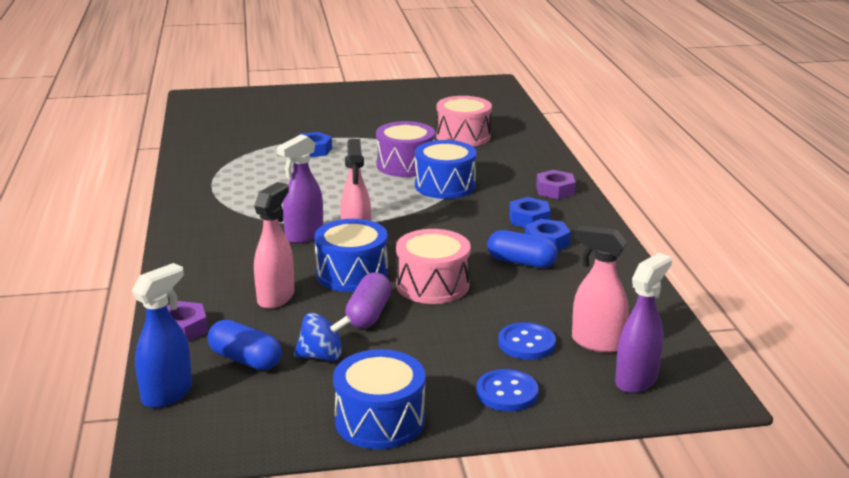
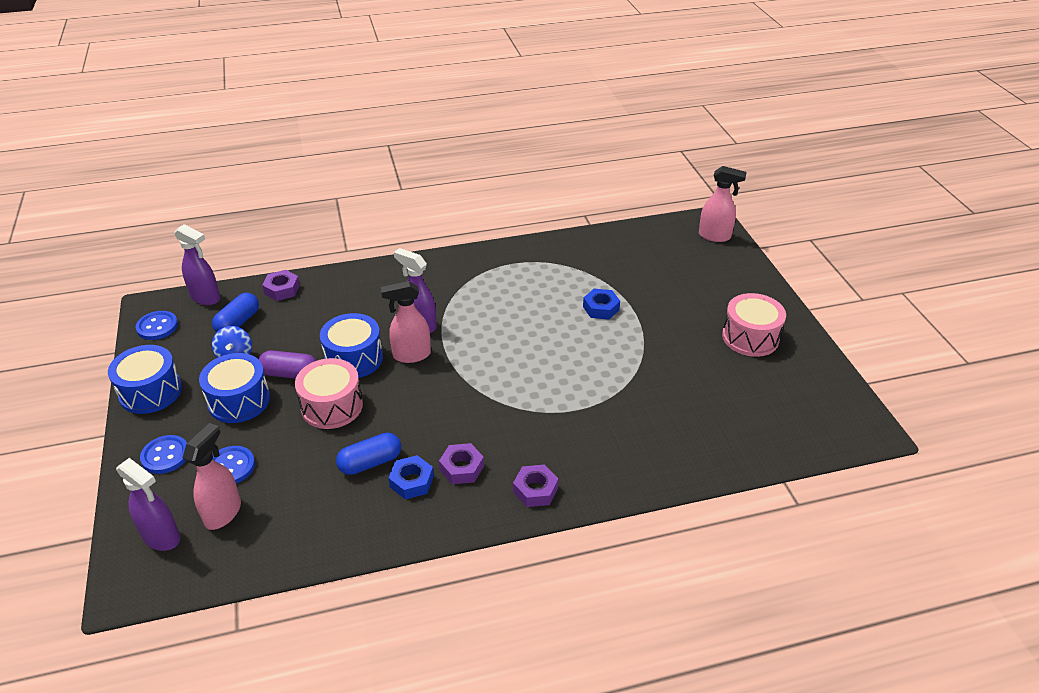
camera: 85 degrees right, 15 degrees up
(168, 394) = (206, 298): blue spray bottle -> purple spray bottle
(224, 433) = (157, 327): none -> blue button
(276, 297) = (319, 324): pink spray bottle -> pink spray bottle (715, 236)
(405, 165) = (579, 372): purple drum -> none
(445, 186) = (533, 403): blue drum -> blue drum (239, 400)
(463, 136) = (670, 410): pink drum -> pink drum (750, 337)
(521, 262) = (370, 462): blue capsule -> blue capsule turned 45 degrees clockwise
(529, 219) = (461, 468): blue nut -> purple nut

